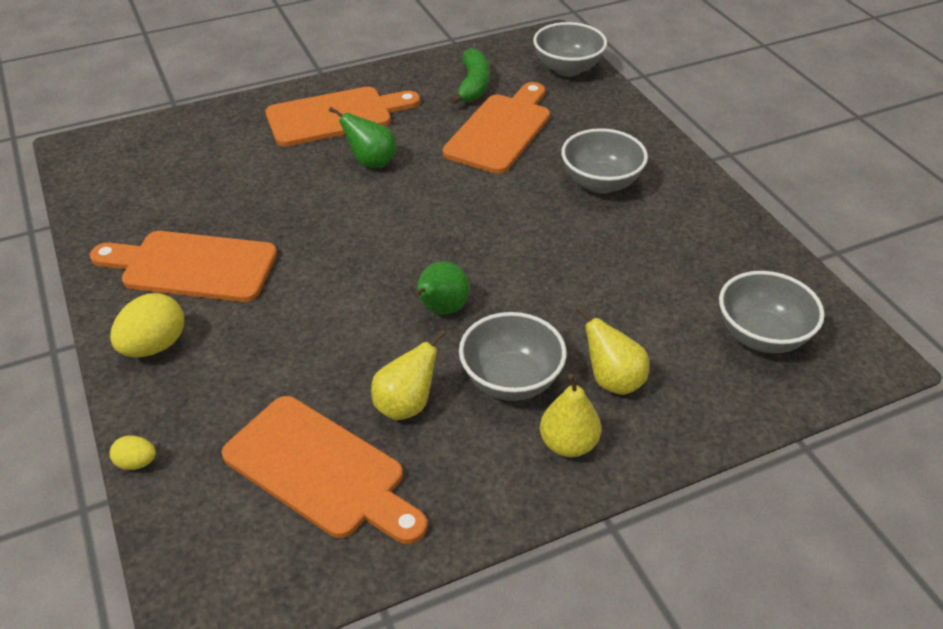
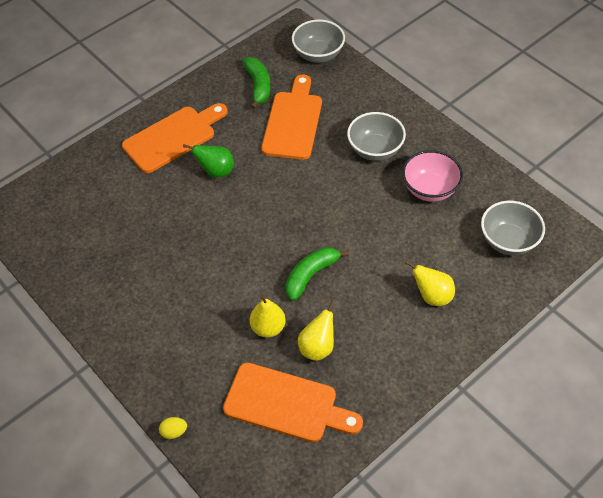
camera: 15 degrees left, 10 degrees up
(154, 346) = (142, 351): yellow egg -> none
(192, 266) = (135, 286): orange cutting board -> none
(441, 309) = (311, 275): green pear -> green banana
(511, 380) = (373, 313): grey bowl -> none
(568, 444) = (421, 345): yellow pear -> yellow pear (268, 328)
(662, 245) = (430, 189): none -> pink bowl

